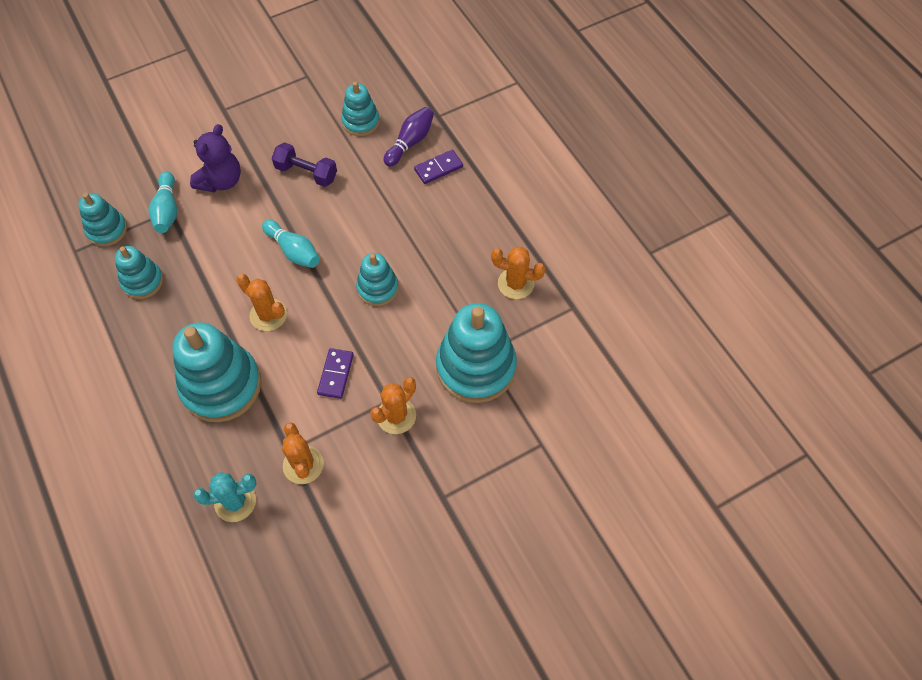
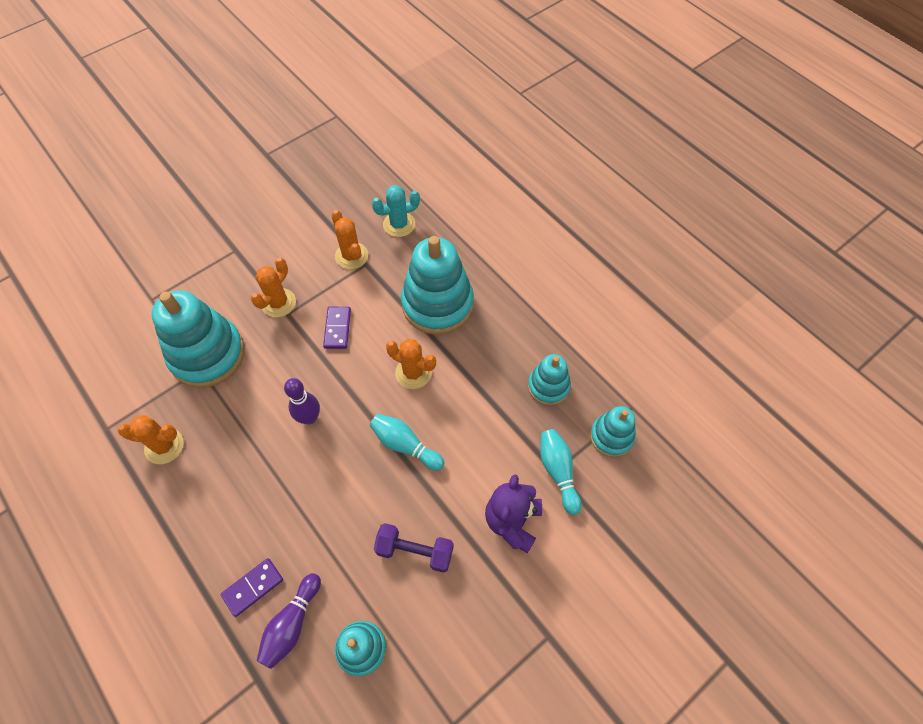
camera: 170 degrees right, 0 degrees up
(377, 288) = (309, 417): turquoise stacking toy -> purple bowling pin

